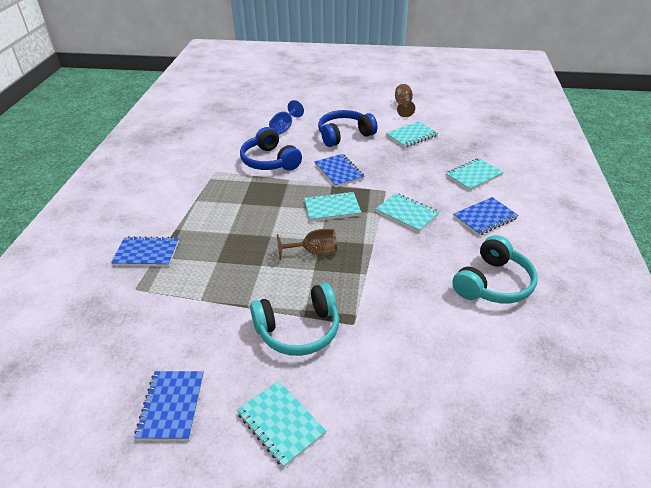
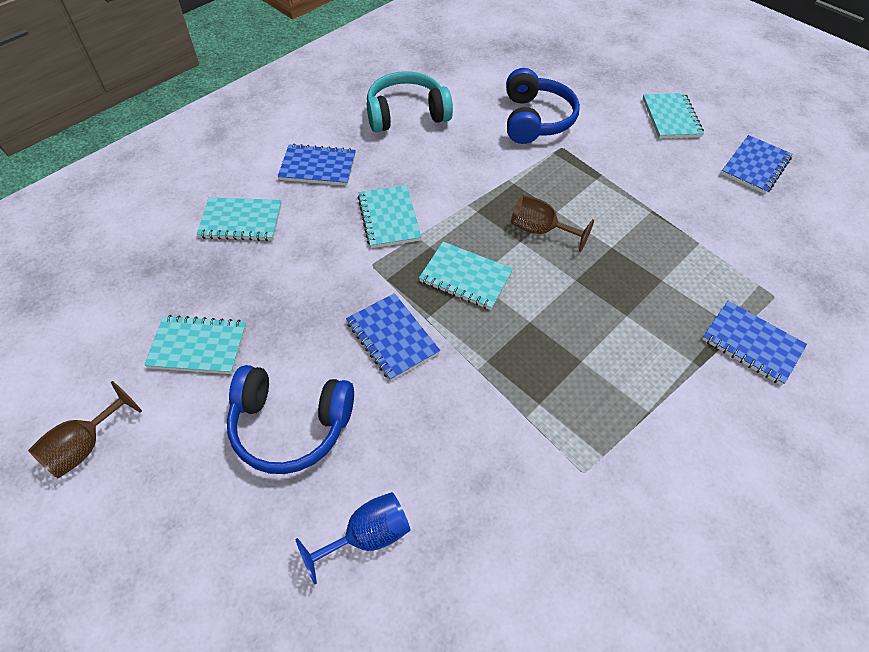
camera: 145 degrees left, 15 degrees up
(270, 161) = (474, 437): blue headphones -> blue headphones (535, 119)
(298, 330) = (615, 166): turquoise headphones -> none
(339, 172) = (392, 338): blue notebook -> blue notebook turned 45 degrees counterclockwise

